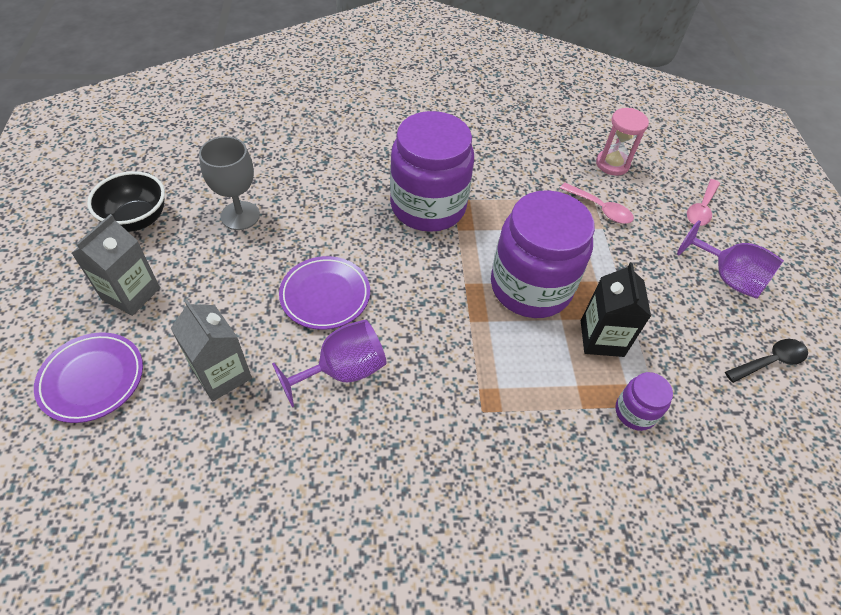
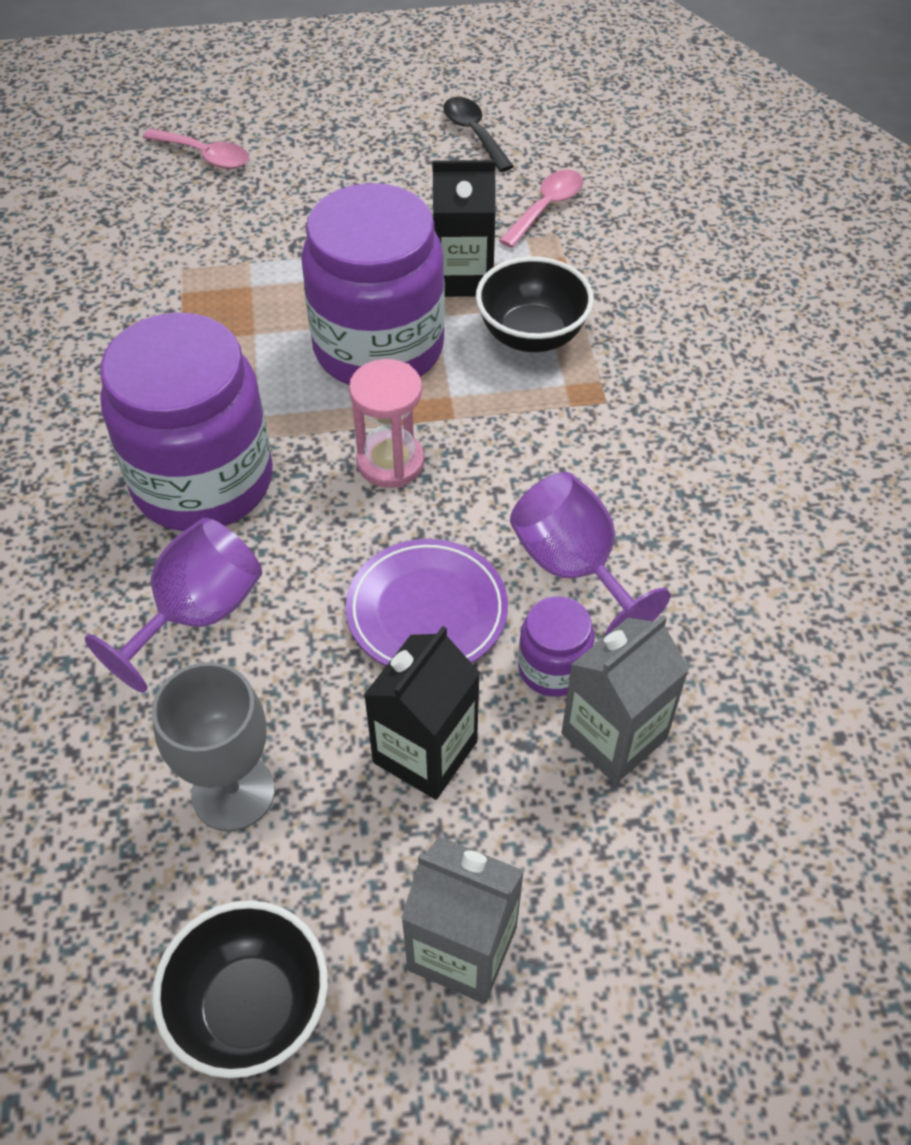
camera: 90 degrees left, 0 degrees up
(92, 379) = (667, 950): purple plate -> none
(239, 288) = (425, 752): none -> black carton
(546, 373) = (531, 335): none -> black bowl
(600, 209) = (206, 262): pink spoon -> pink spoon (546, 207)
(612, 164) = (98, 240): pink hourglass -> pink hourglass (390, 462)
(635, 412) = (573, 255): purple jar -> purple jar (553, 668)
(727, 277) = (340, 149): purple goblet -> purple goblet (197, 614)

